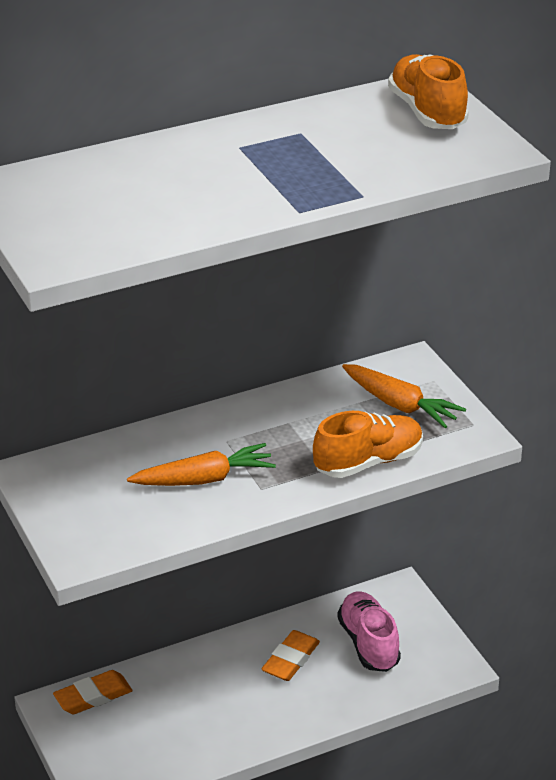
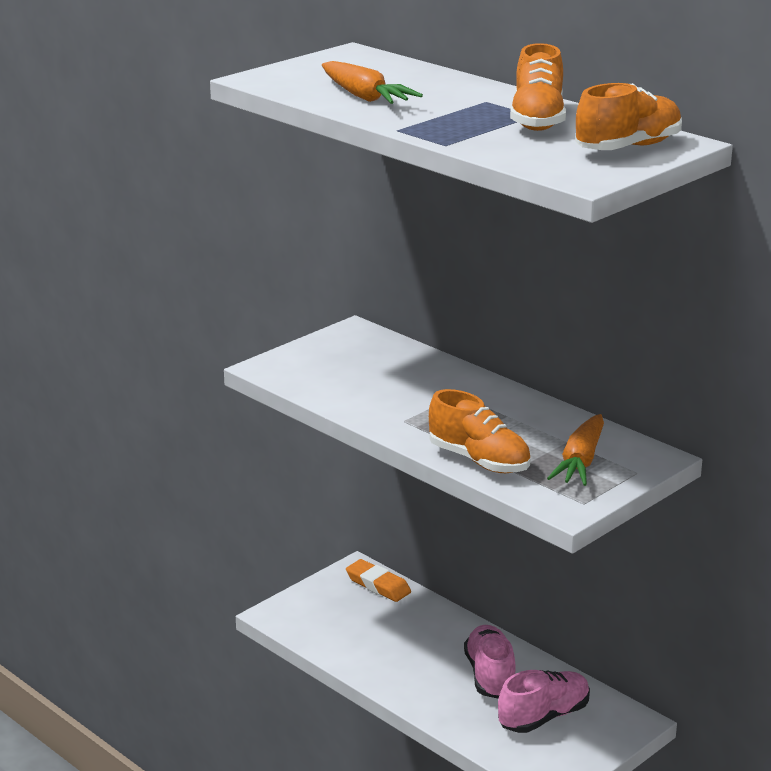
camera: 70 degrees right, 10 degrees down
(204, 479) = (397, 395): orange carrot -> orange carrot (364, 97)
(290, 660) = (490, 676): orange eraser -> pink shoe
(320, 135) = (537, 120): none -> orange shoe

